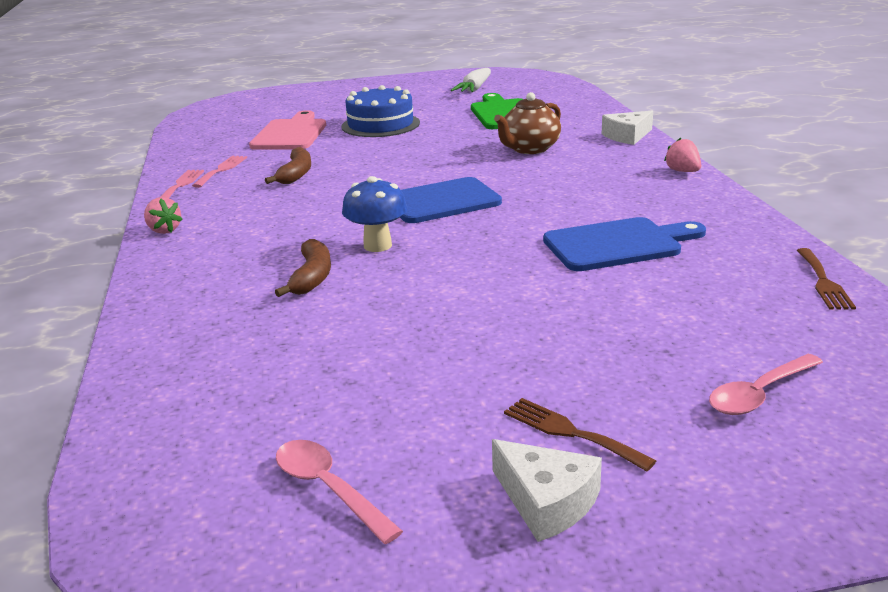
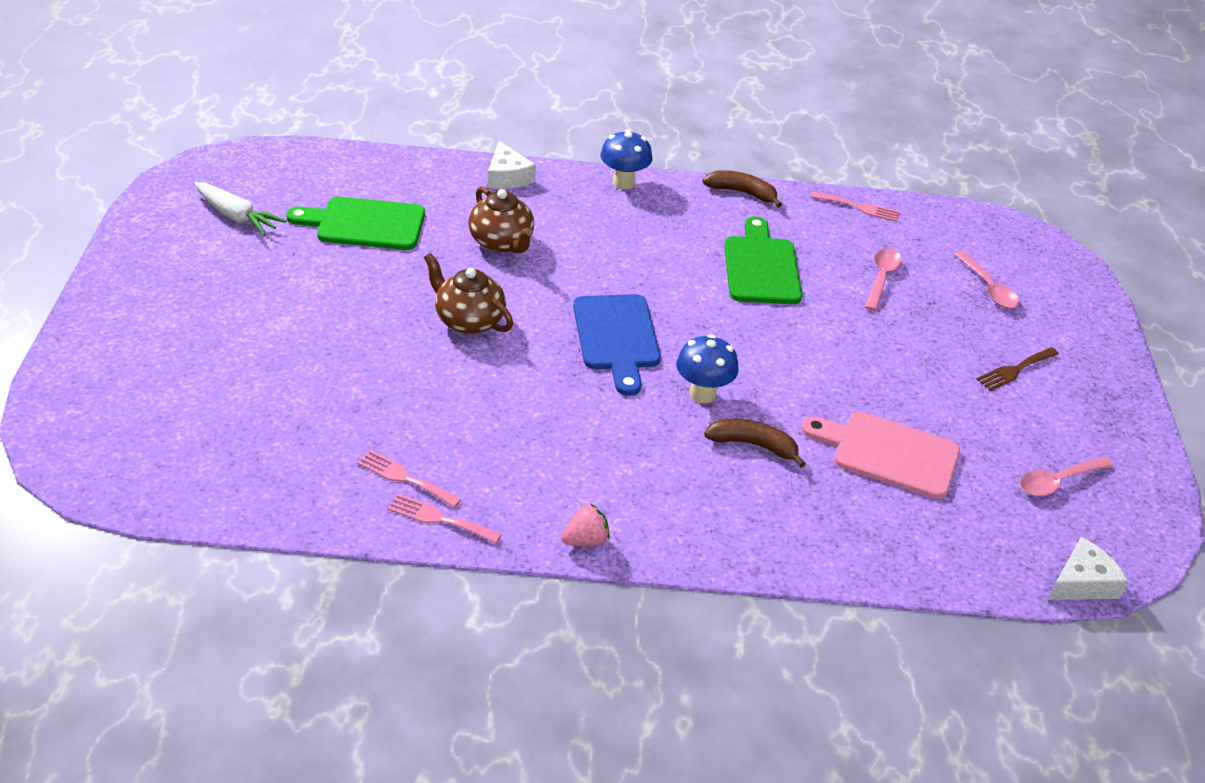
camera: 80 degrees left, 15 degrees up
(290, 134) = (299, 401): pink cutting board -> pink cutting board (889, 454)
(296, 174) = (466, 417): brown banana -> brown banana (742, 193)
(380, 124) = (325, 320): blue cake -> none
(414, 156) = (468, 320): none -> brown teapot
(547, 501) = (1078, 398): white cheese -> white cheese (1082, 582)
(618, 244) = (761, 267): blue cutting board -> green cutting board
(681, 312) = (881, 278): none -> pink spoon
(683, 171) = (623, 183): pink strawberry -> blue mushroom
(823, 282) = (859, 207): brown fork -> pink fork

